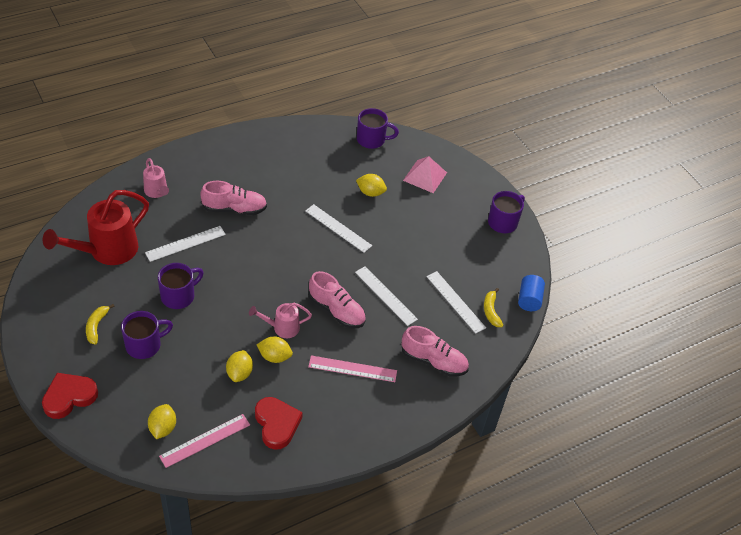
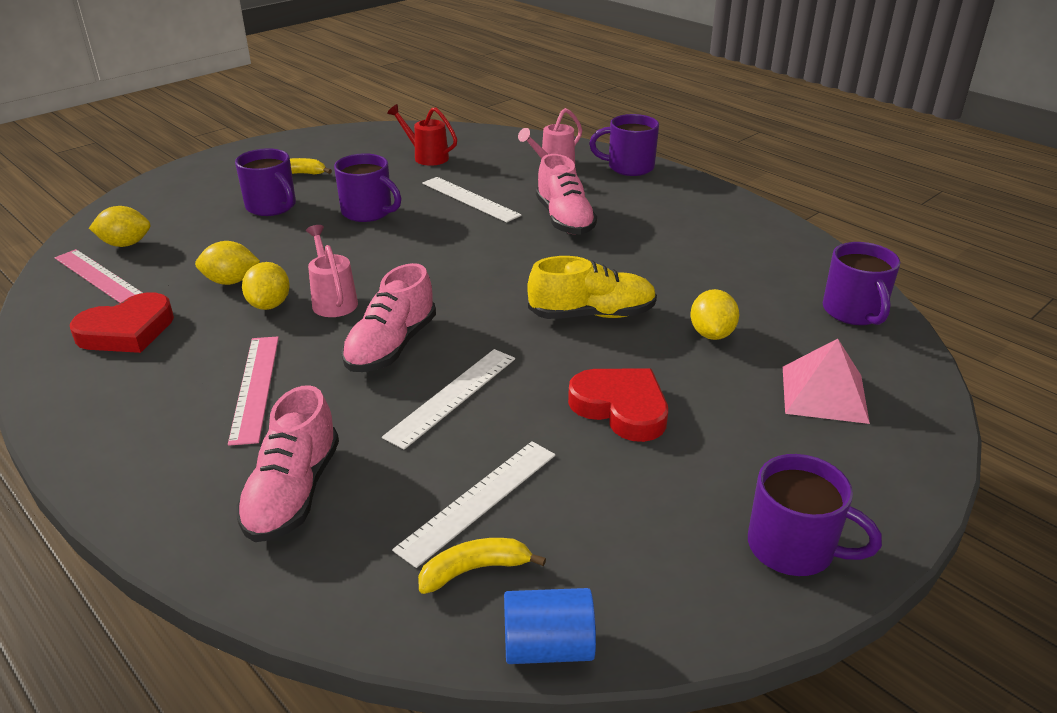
camera: 80 degrees right, 15 degrees down
(69, 397) = (179, 181): red heart -> red heart (621, 408)
(107, 251) = (427, 157): red watering can -> red watering can, size x0.52
(180, 159) = (629, 167): none -> purple mug
(338, 228) = (592, 315): white ruler -> yellow shoe

